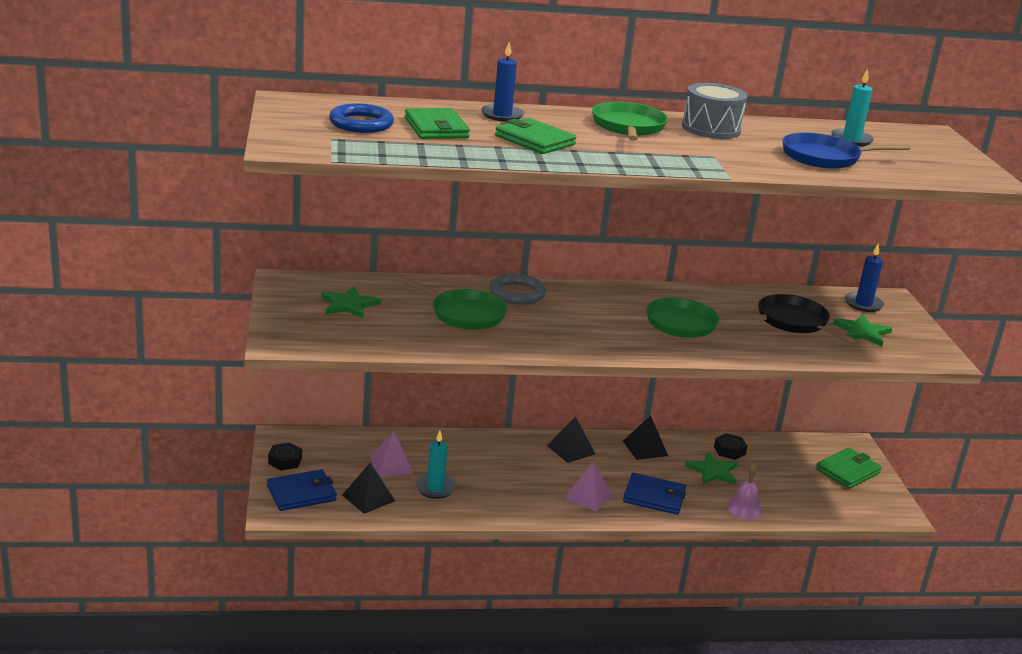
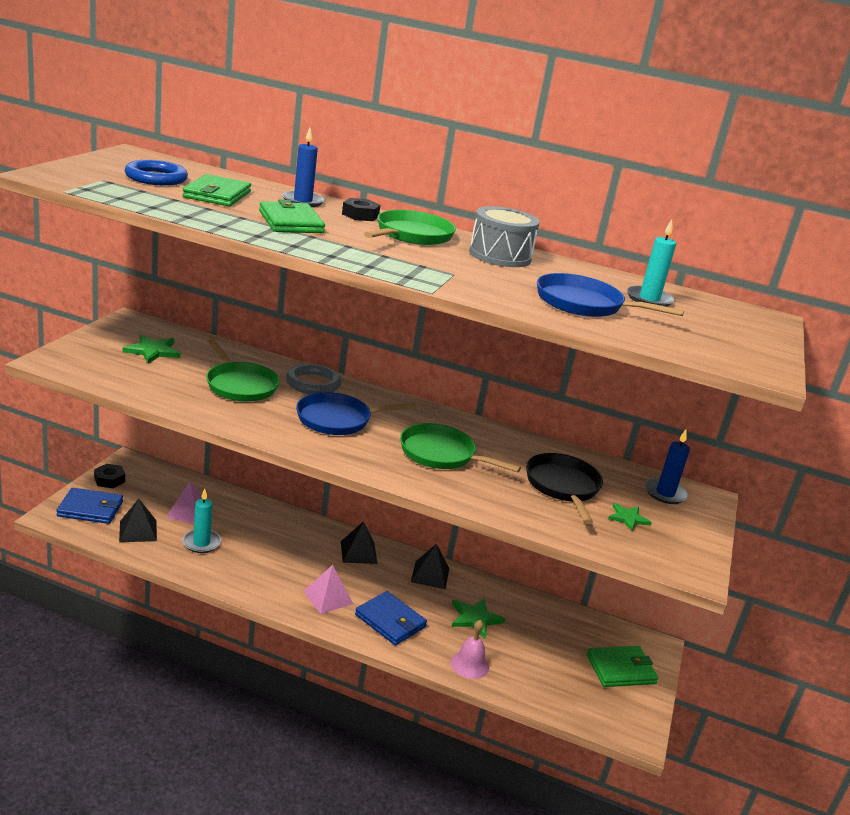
camera: 25 degrees right, 0 degrees up
(577, 320) = (337, 419): none -> blue pan
(729, 450) = (512, 606): black nut -> black nut (360, 215)
(862, 332) = (628, 518): green star -> green star, size x0.66

